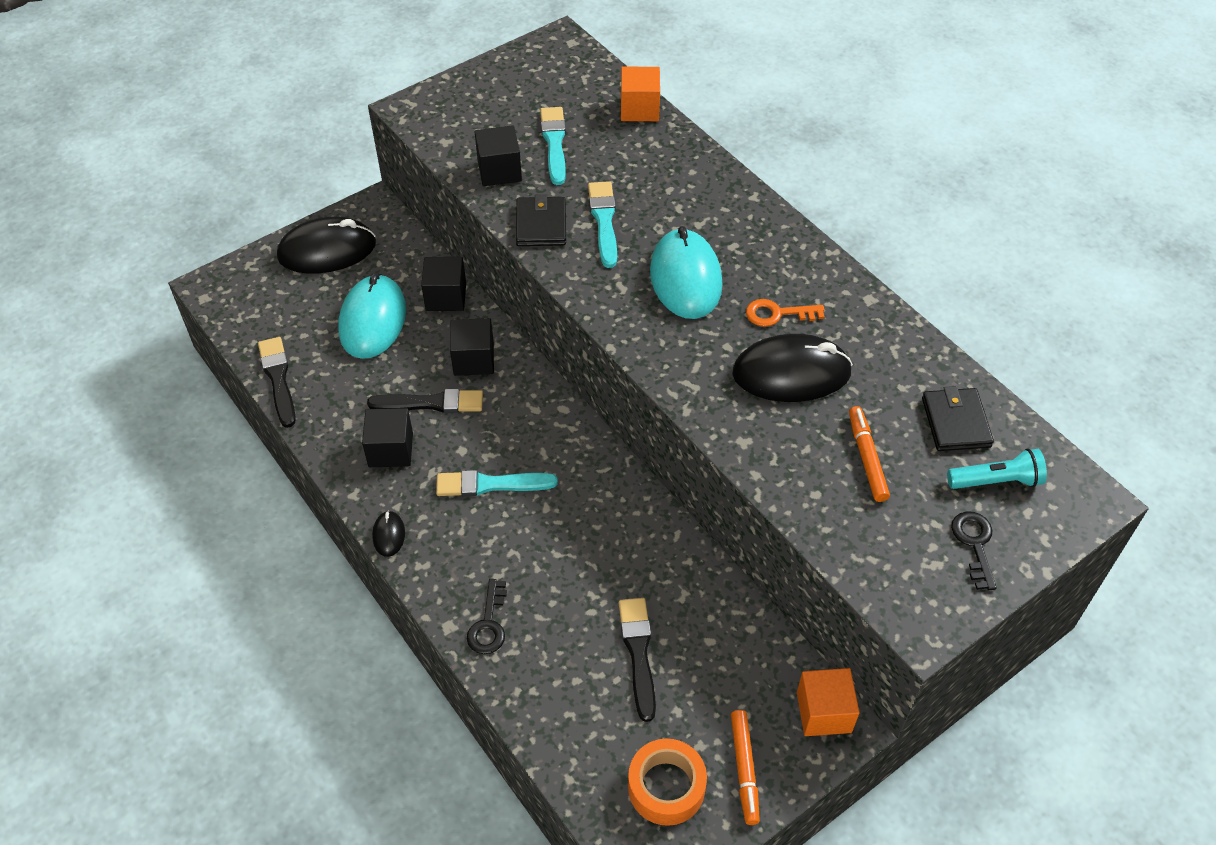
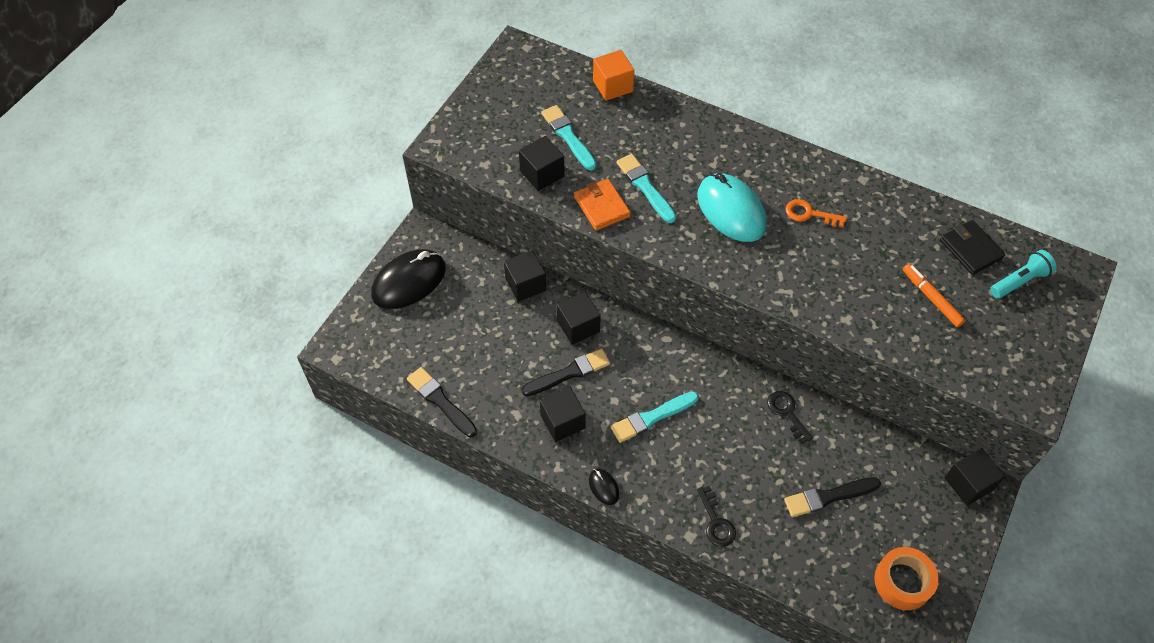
camera: 25 degrees left, 5 degrees up
(372, 320) = (482, 325): turquoise mouse -> none
(541, 225) = (601, 206): black wallet -> orange wallet
(638, 653) = (828, 497): black brush -> black brush turned 75 degrees counterclockwise
(744, 769) = (943, 546): orange marker -> none
(777, 314) = (809, 214): orange key -> orange key turned 45 degrees clockwise
(791, 373) = (846, 255): black mouse -> none
(824, 712) = (968, 484): orange cube -> black cube
(974, 544) = (1032, 332): black key -> black key (787, 413)

